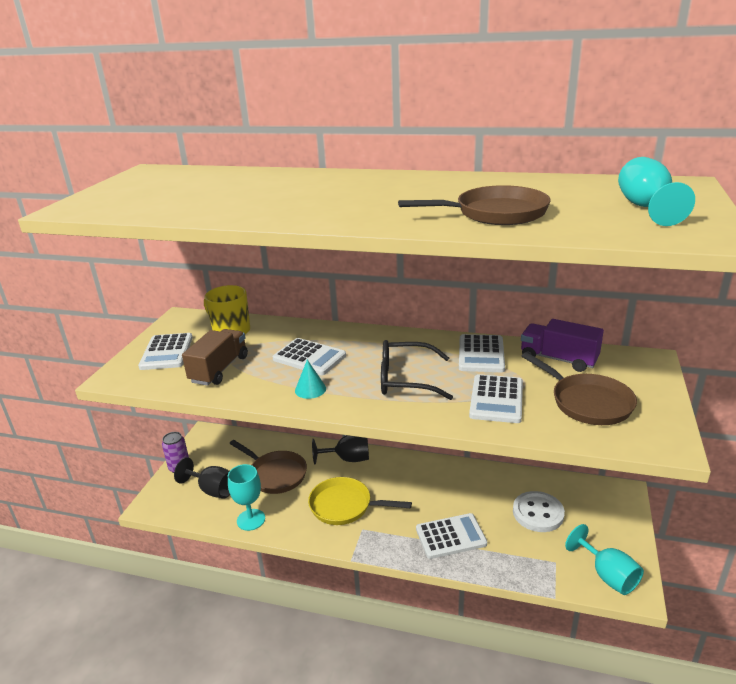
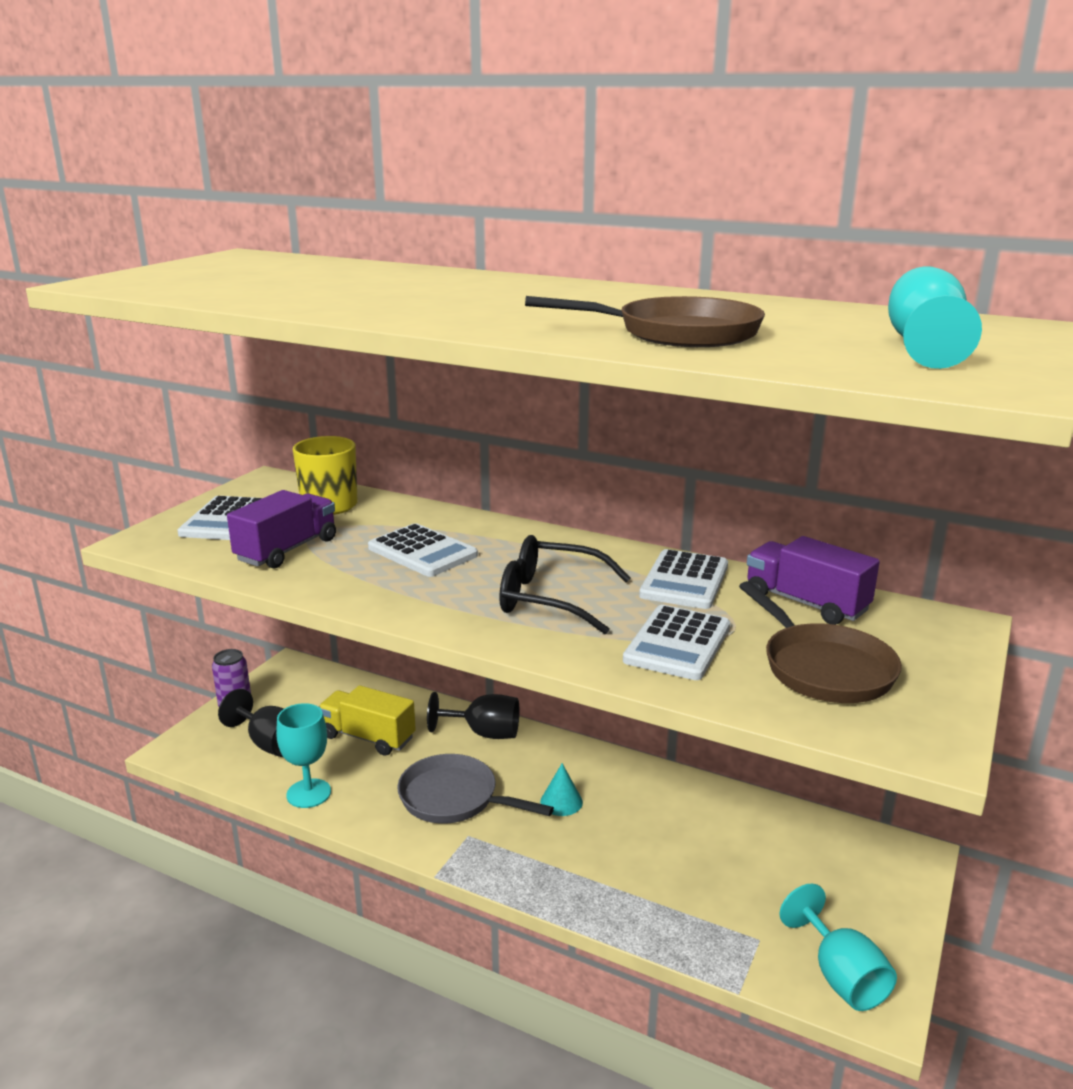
camera: 10 degrees right, 5 degrees down
(219, 369) = (287, 550): brown truck -> purple truck
(275, 474) = (368, 737): brown pan -> yellow truck
(310, 389) = (402, 592): turquoise cone -> turquoise cone (561, 801)
(344, 506) = (454, 798): yellow pan -> grey pan
(450, 536) = (602, 870): white calculator -> none
(538, 513) = (756, 861): white button -> none

